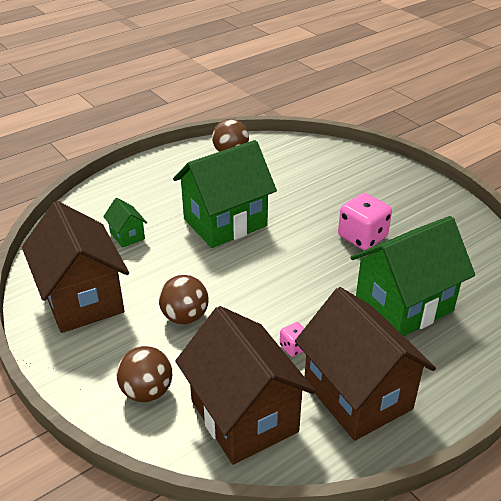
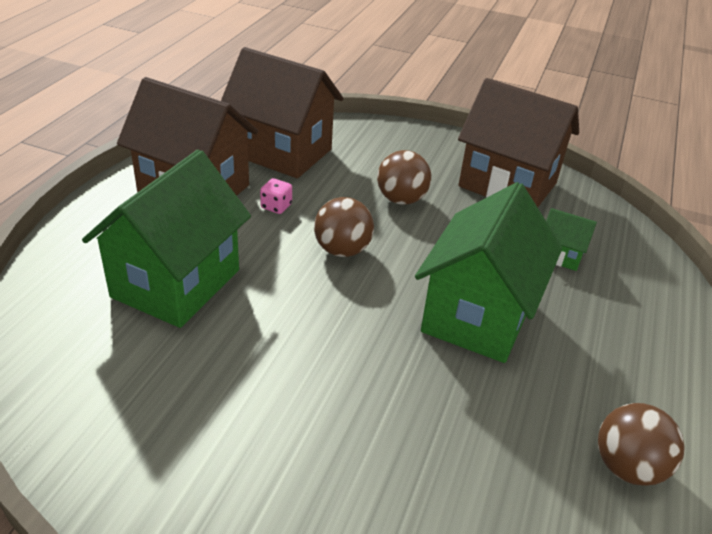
camera: 145 degrees right, 0 degrees up
(147, 391) = (371, 145): brown ball -> brown ball (342, 250)
(362, 237) = (276, 366): pink dice -> none

